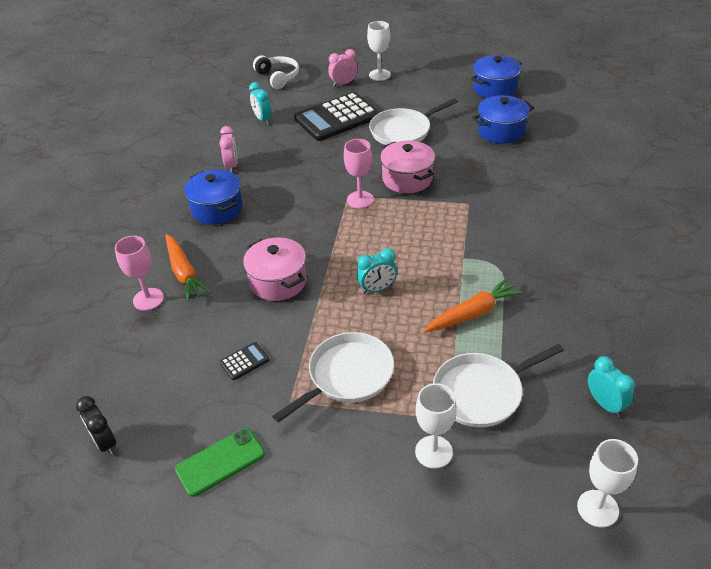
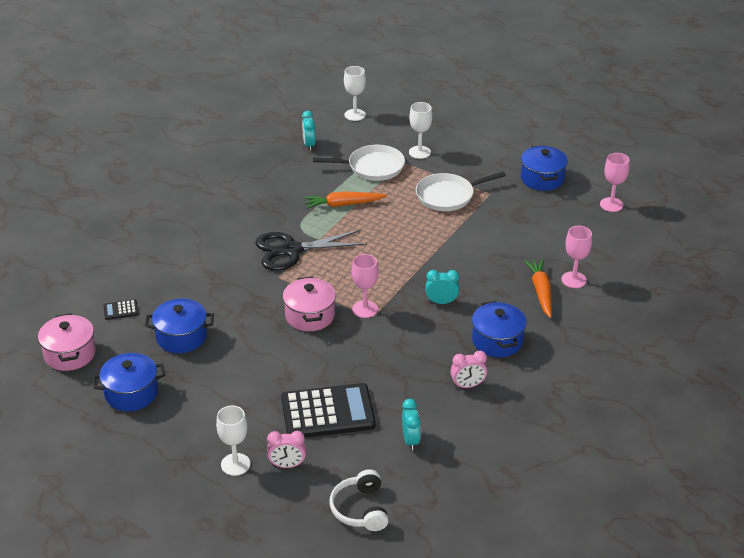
camera: 160 degrees left, 5 degrees down
(105, 442) = (611, 204): black clock -> pink goblet
(220, 462) = (542, 179): green phone -> blue pot
(232, 166) = (467, 385): pink clock -> pink clock turned 120 degrees counterclockwise
(244, 361) = (512, 221): black calculator -> black calculator (120, 310)
(278, 281) = (468, 263): pink pot -> pink pot (70, 354)
(377, 289) = (397, 237): turquoise clock -> turquoise clock (441, 302)
(403, 131) = (273, 370): white pan -> none
(480, 235) = (291, 250): none -> black scissors

